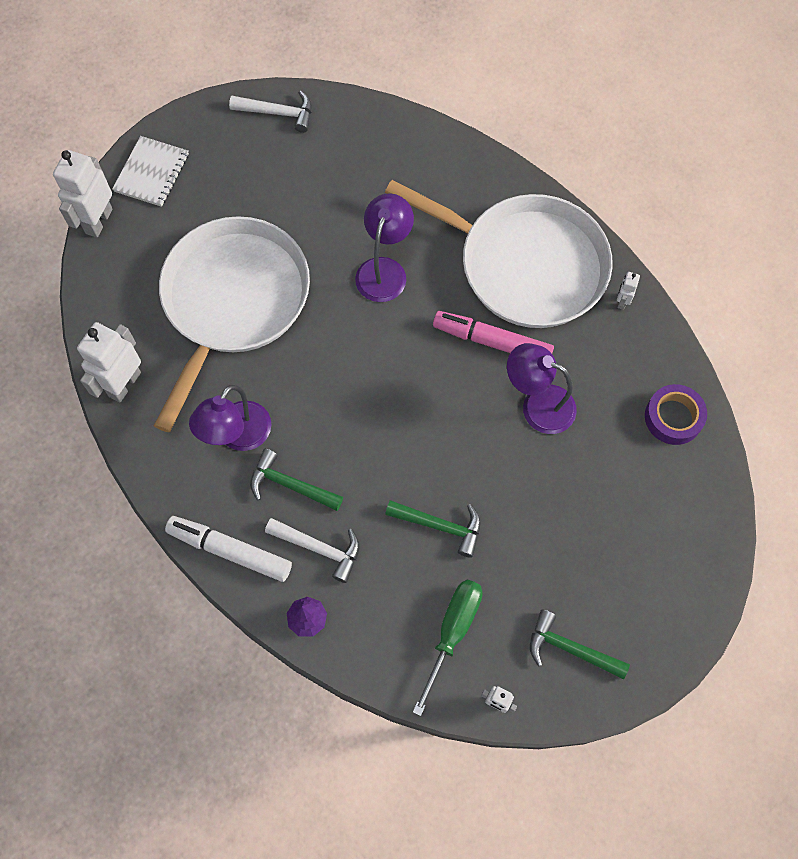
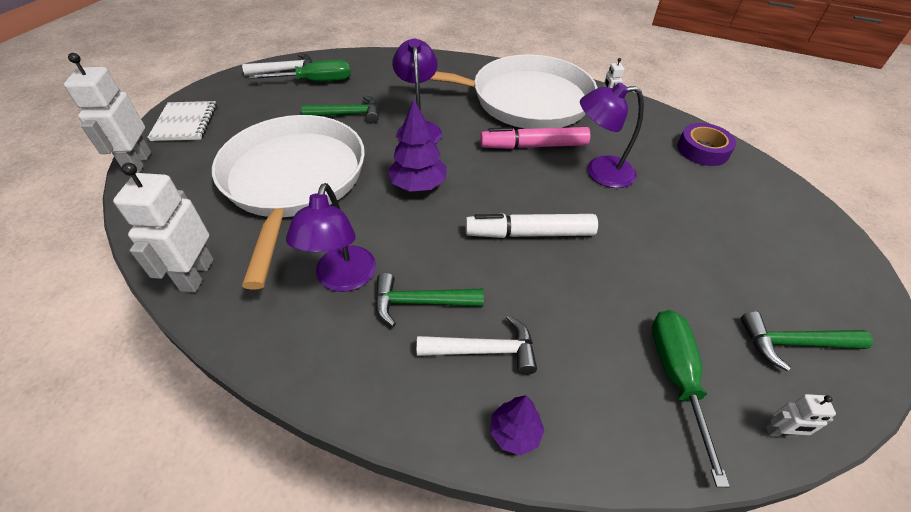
camera: 25 degrees left, 20 degrees down
(230, 551) = (383, 393): white marker -> white marker (529, 233)
(305, 147) = (316, 82): none -> green screwdriver
(347, 352) = (418, 185): none -> purple tree
(440, 526) = (590, 284): green hammer -> green hammer (348, 114)

